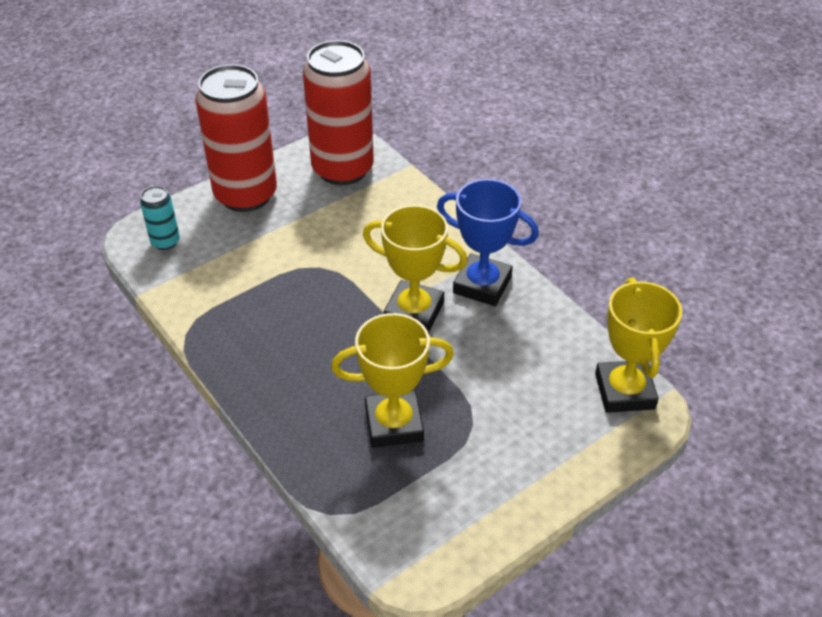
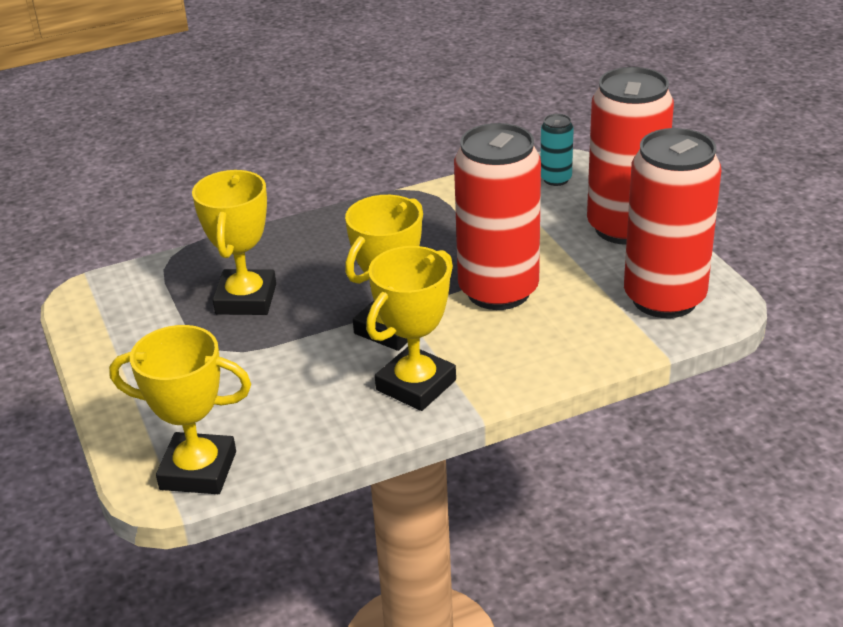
camera: 105 degrees right, 10 degrees down
(349, 256) = (498, 291): none -> red can
(482, 285) = (416, 385): blue trophy -> yellow trophy

